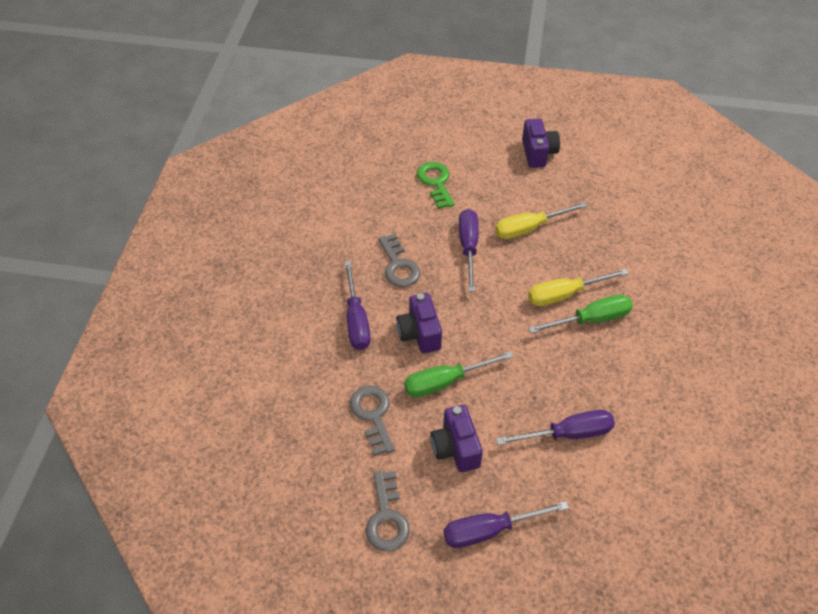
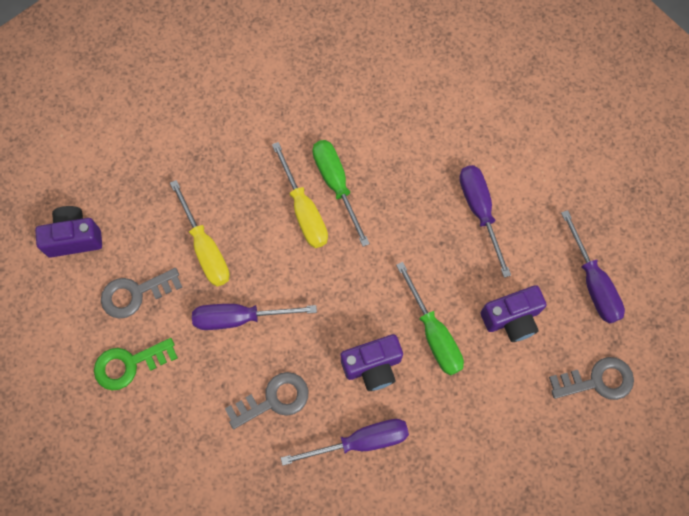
camera: 95 degrees left, 20 degrees up
(373, 415) = (485, 407): grey key -> grey key (135, 294)

